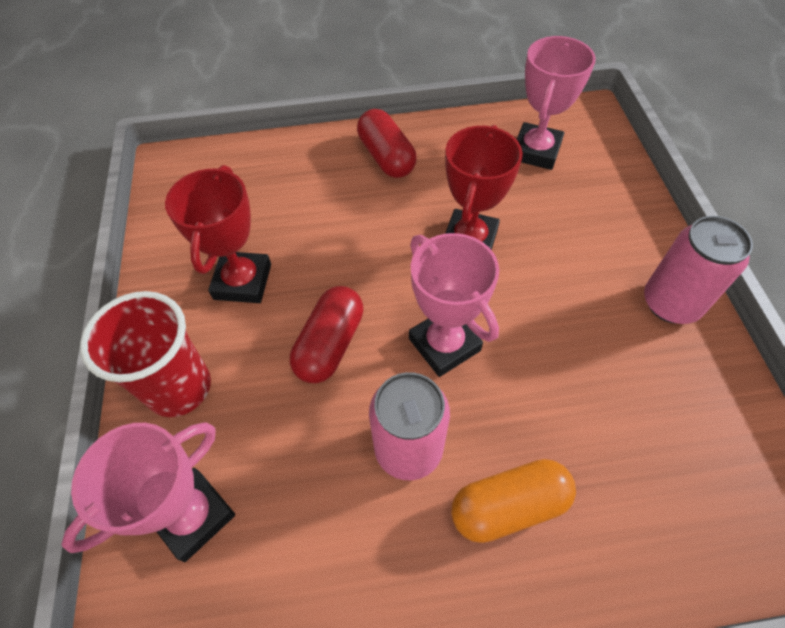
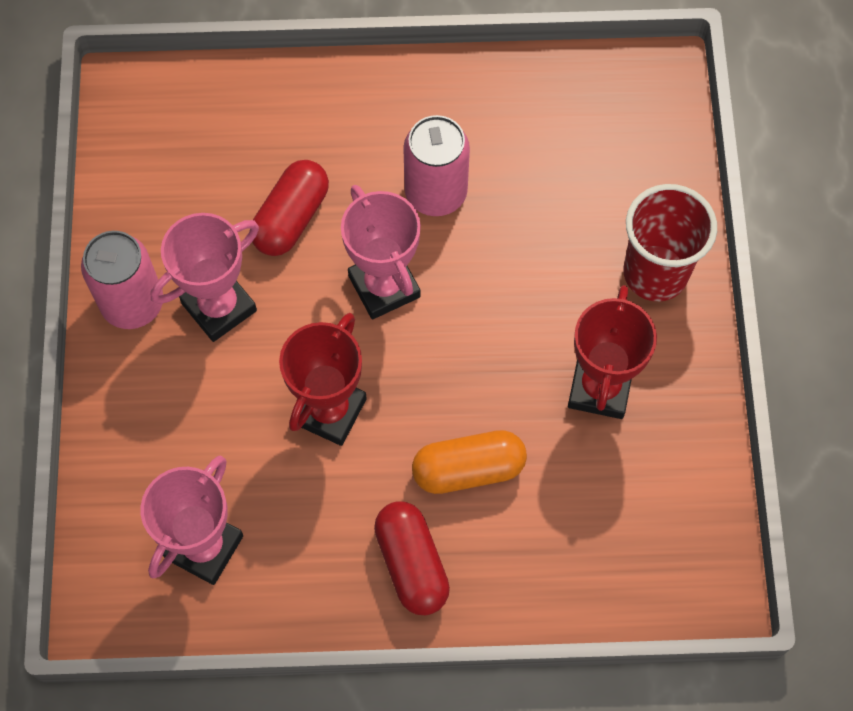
camera: 175 degrees left, 10 degrees up
(193, 515) = (627, 161): pink trophy -> pink trophy (219, 307)
(330, 344) = (503, 301): red capsule -> red capsule (291, 218)
(508, 506) = (357, 139): orange capsule -> orange capsule (468, 469)

